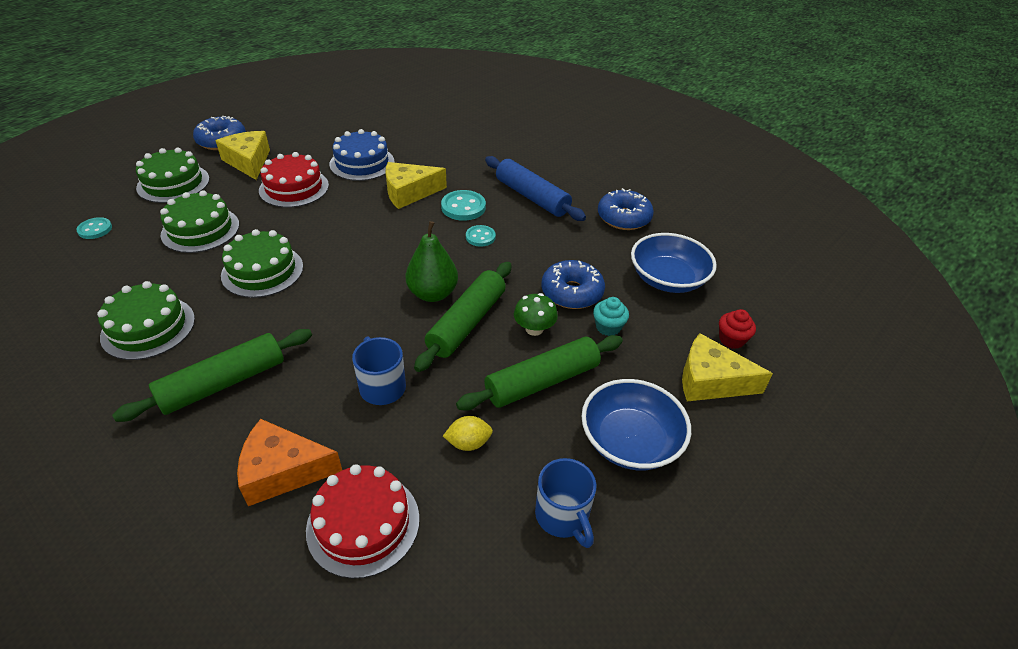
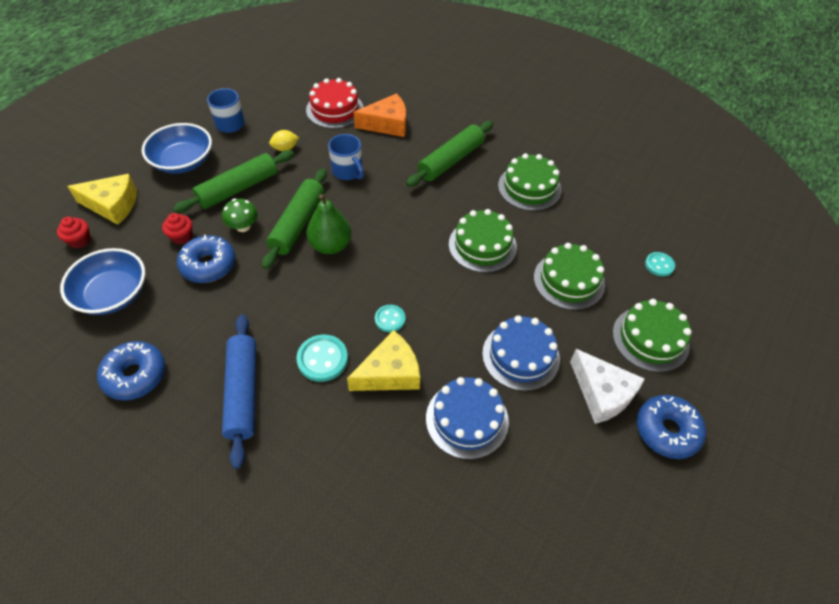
camera: 170 degrees right, 10 degrees up
(249, 162) = (602, 393): yellow cheese -> white cheese
(294, 188) = (520, 356): red cake -> blue cake
(480, 237) = (298, 317): turquoise button -> turquoise button (390, 319)
(532, 197) = (243, 392): blue rolling pin -> blue rolling pin turned 45 degrees clockwise
(608, 327) = (182, 236): turquoise cupcake -> red cupcake

